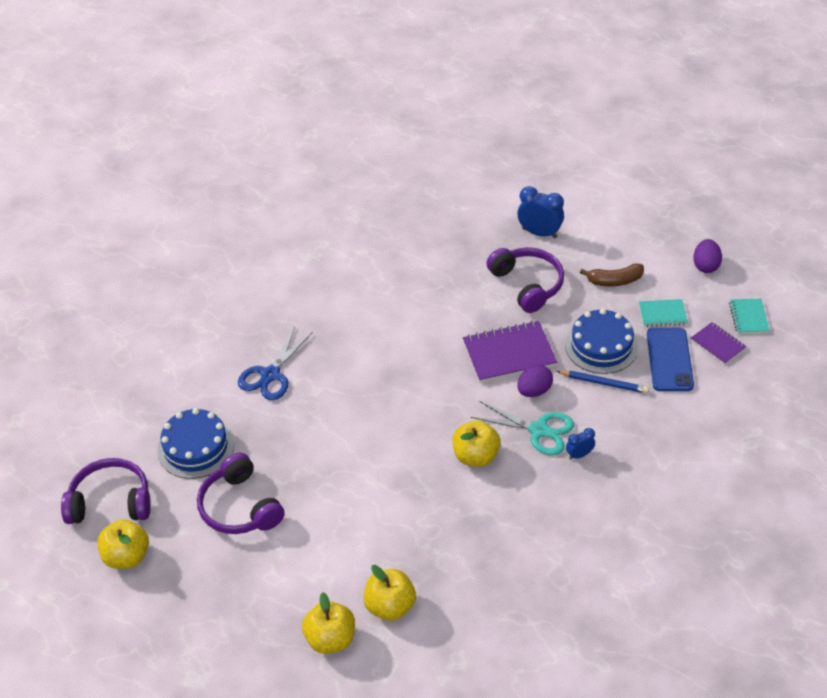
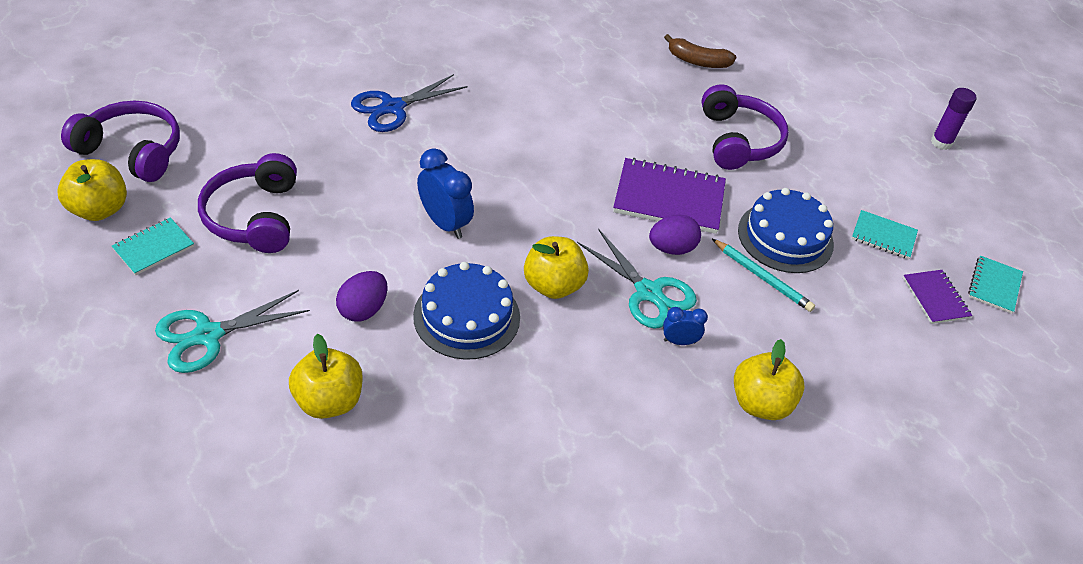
camera: 20 degrees right, 0 degrees up
(189, 564) = (153, 248): none -> turquoise notebook
(195, 447) = (260, 140): blue cake -> blue cake (467, 316)
(278, 604) = (208, 335): none -> turquoise scissors
(330, 639) = (233, 403): yellow apple -> yellow apple (760, 403)
(539, 233) = (786, 98): blue clock -> blue clock (445, 223)
(604, 383) = (762, 277): blue pencil -> turquoise pencil
(614, 281) = (845, 178): brown banana -> brown banana (697, 61)
(661, 220) = (941, 142): none -> purple glue stick
(669, 359) = (862, 288): blue phone -> none
(705, 266) = (969, 209): purple egg -> purple egg (363, 309)

